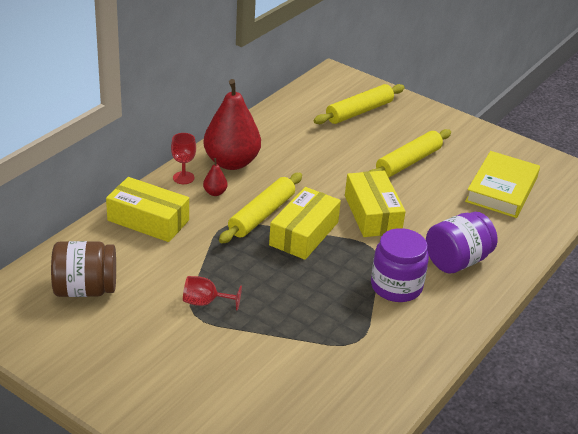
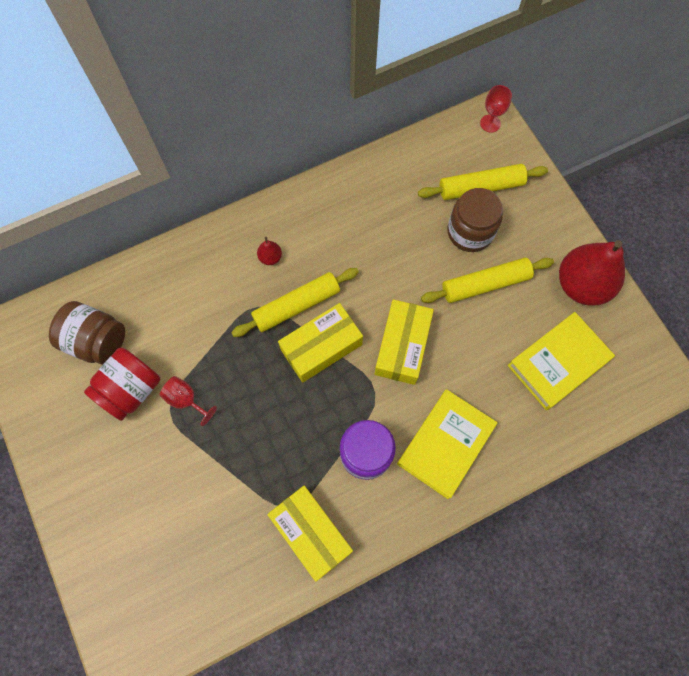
camera: 30 degrees right, 35 degrees up
(144, 311) = (131, 389): none -> red jar
(148, 220) = (191, 272): yellow box -> yellow box (311, 533)
(183, 178) = (252, 225): red goblet -> red goblet (490, 123)
(231, 162) = (308, 219): red pear -> red pear (581, 285)
(371, 137) = (470, 232): none -> brown jar
(457, 261) = (445, 444): purple jar -> yellow book

